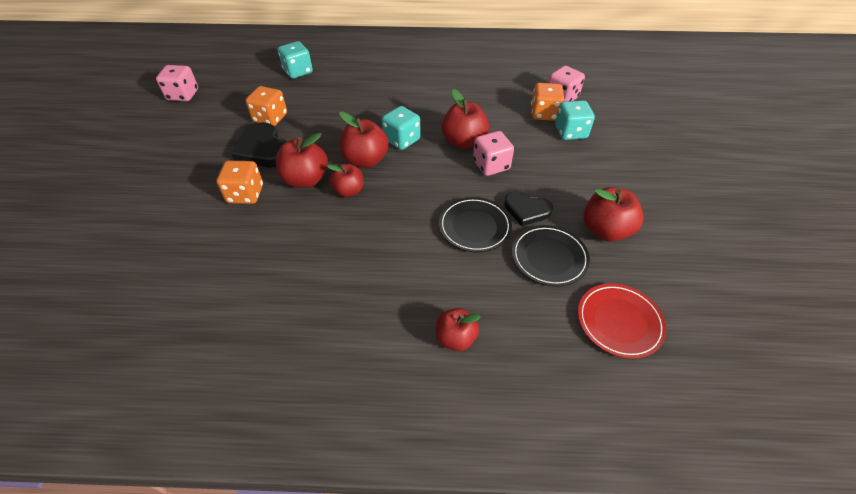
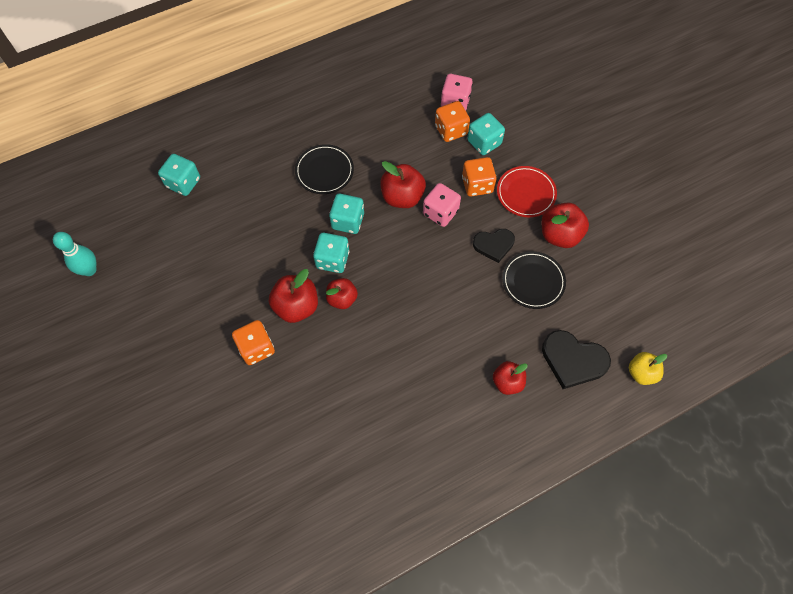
camera: 30 degrees left, 15 degrees up
(183, 95) = (89, 270): pink dice -> turquoise bowling pin
(263, 150) = (231, 294): black heart -> black heart (573, 360)
(270, 118) = (206, 255): orange dice -> orange dice (477, 185)
(365, 160) = (332, 260): red apple -> turquoise dice
(474, 227) = (464, 282): black plate -> black plate (324, 171)
(619, 322) = (604, 310): red plate -> red plate (526, 193)
(633, 414) = (641, 373): none -> yellow apple

